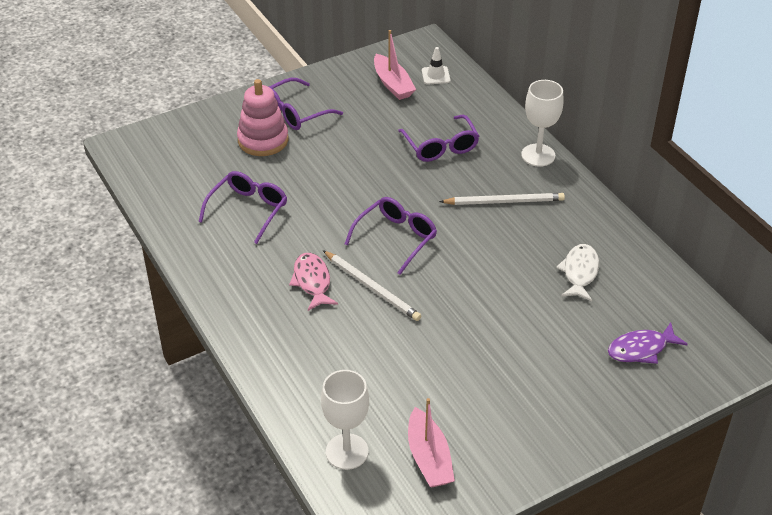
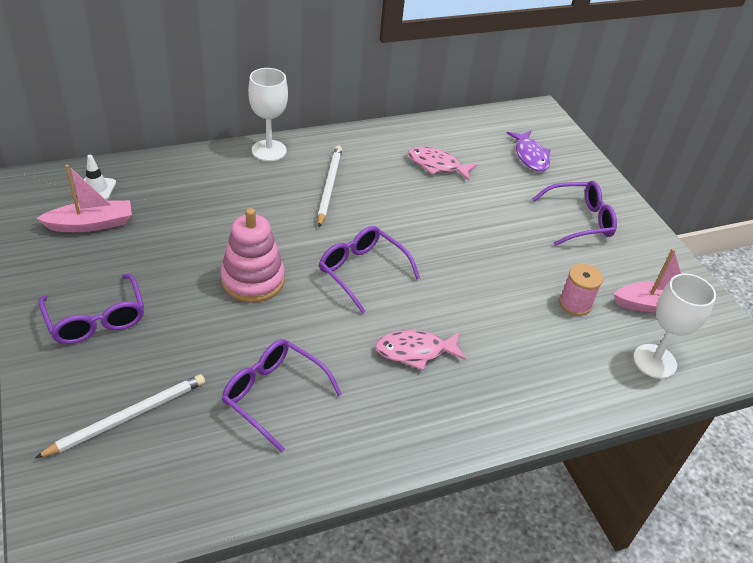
camera: 85 degrees left, 0 degrees up
(263, 140) = (137, 361): pink stacking toy -> pink stacking toy (253, 280)
(372, 288) = (433, 303): white pencil -> white pencil (128, 417)
(406, 390) = (575, 304): none -> pink spool
(441, 147) = (226, 210): purple glasses -> purple glasses (580, 220)
(579, 272) = (437, 165): white fish -> pink fish

